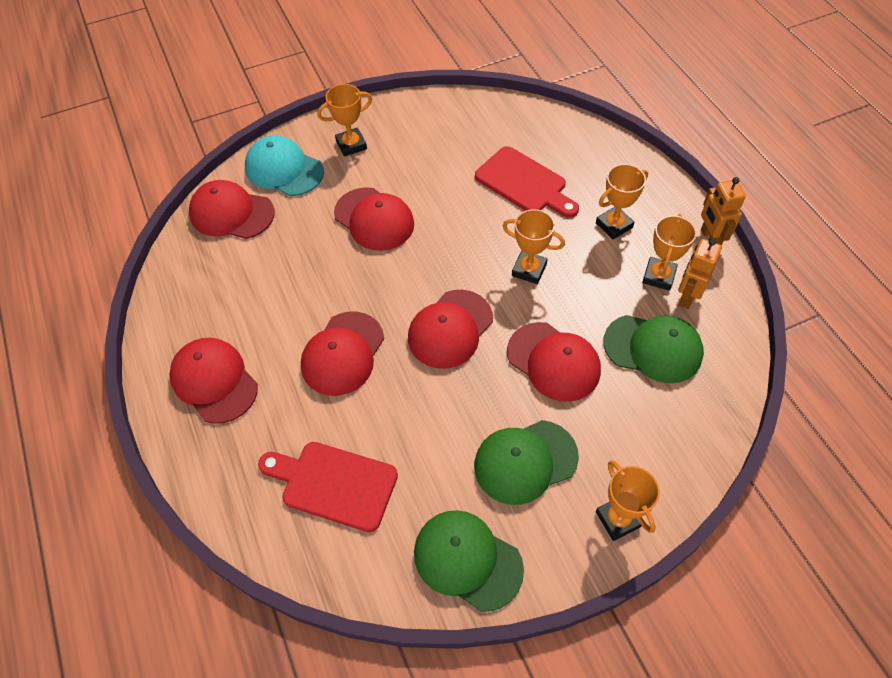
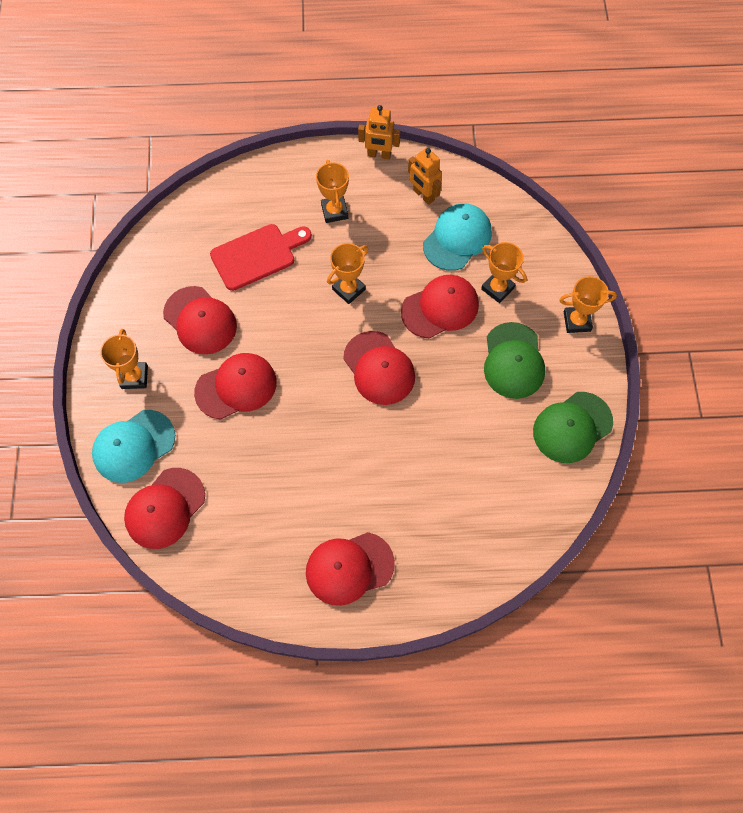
camera: 70 degrees left, 10 degrees up
(334, 484) = (481, 499): red cutting board -> none
(343, 353) = (366, 457): red cap -> red cap (200, 320)
(653, 348) = (457, 238): green cap -> turquoise cap
(658, 276) = (397, 204): orange trophy -> orange trophy (497, 288)

